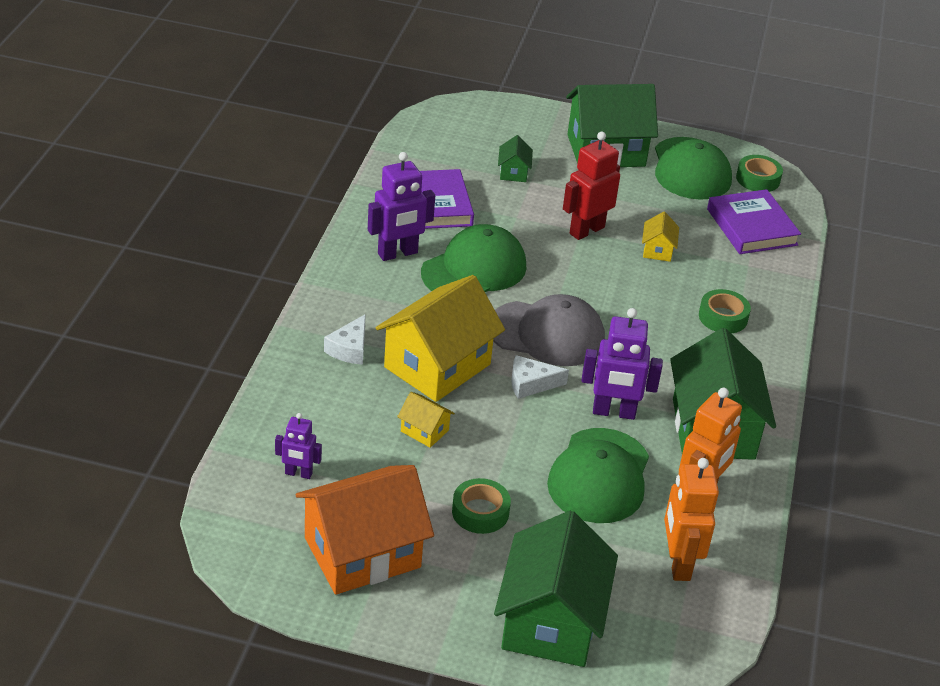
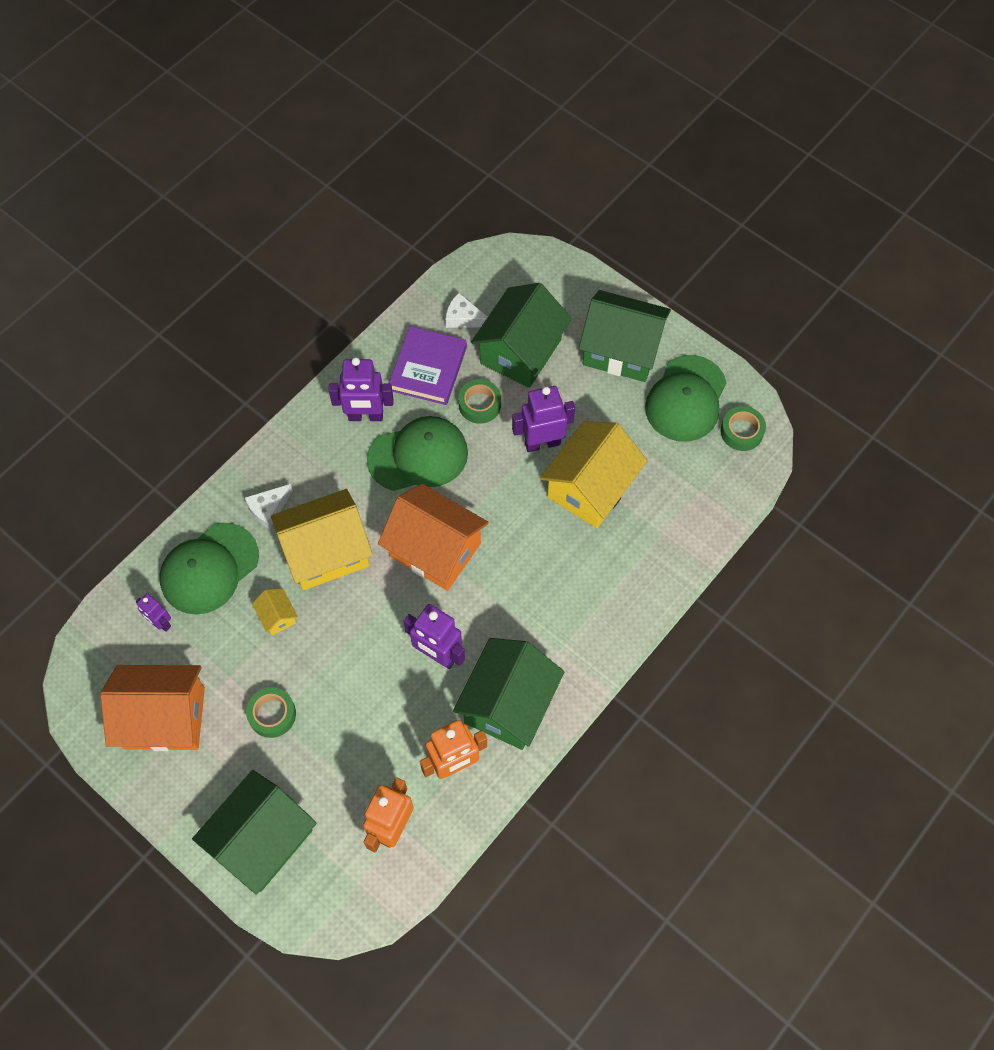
camera: 30 degrees right, 25 degrees up
(513, 172) = (520, 351): green house -> green house, size x2.32
(531, 384) = (389, 599): white cheese -> white cheese (463, 318)
(546, 334) = (435, 550): grey cap -> orange house
(586, 230) = (542, 443): red robot -> purple robot
(599, 476) = (385, 716): green cap -> green cap (209, 568)
(657, 250) = (591, 487): yellow house -> yellow house, size x2.32
(723, 317) = (598, 586): green tape -> green tape (479, 404)
(751, 227) = (695, 489): purple book -> none

